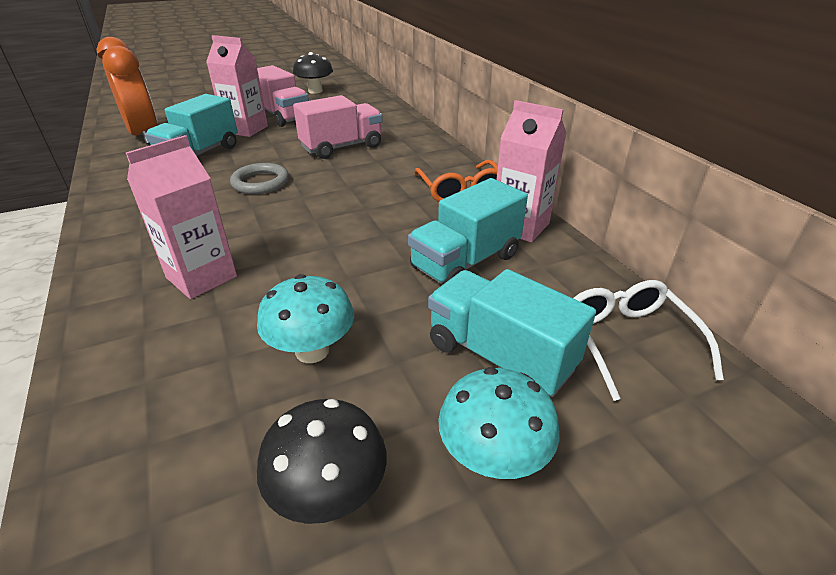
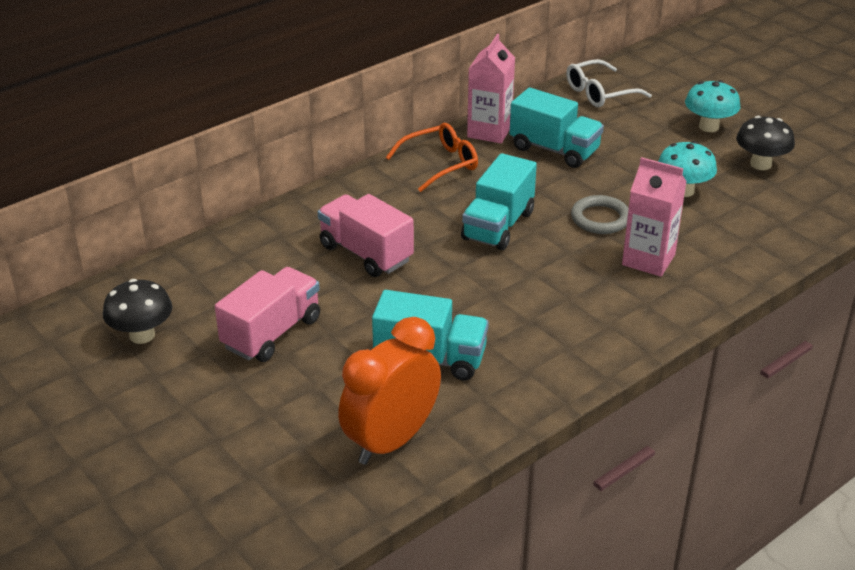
camera: 105 degrees left, 0 degrees up
(246, 129) = (334, 350): pink carton -> none
(260, 182) = (481, 284): grey ring -> grey ring (600, 218)
(499, 356) = (641, 130): turquoise truck -> turquoise truck (498, 226)

